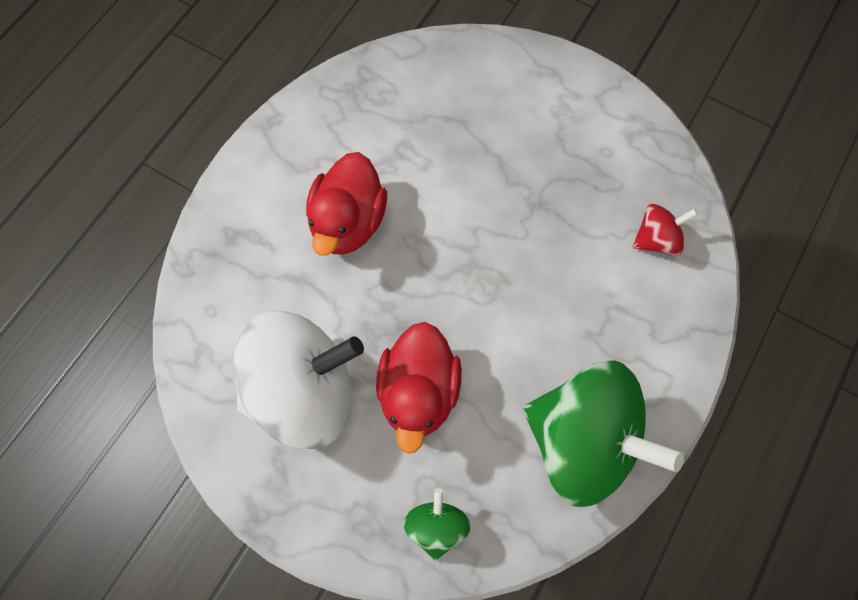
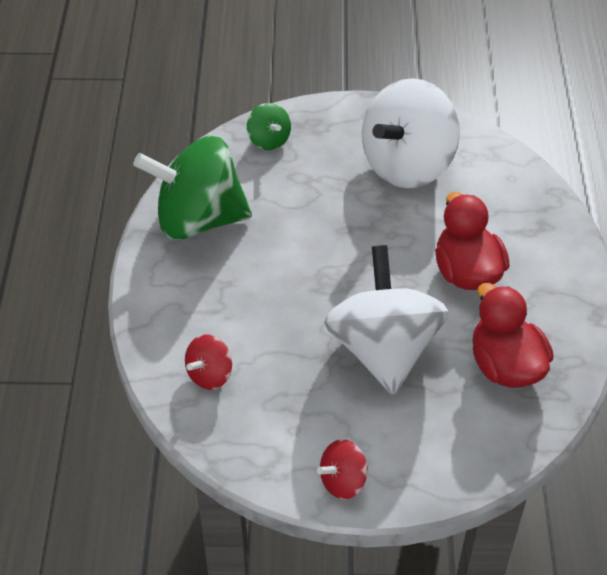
camera: 150 degrees right, 20 degrees down
(418, 392) = (330, 197): red duck -> red duck (505, 366)
(483, 184) = (383, 350): none -> white spinning top
(589, 90) = (343, 481): none -> red spinning top

